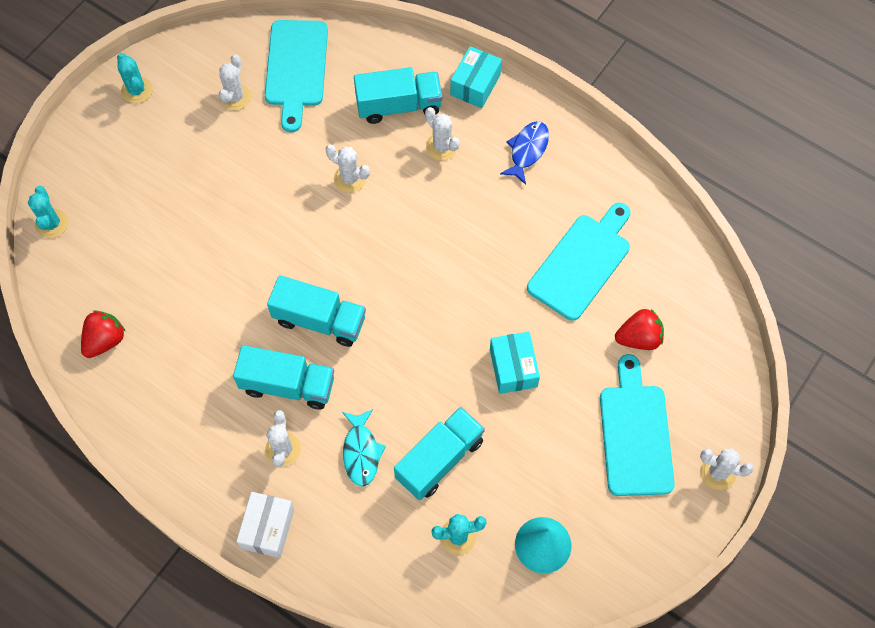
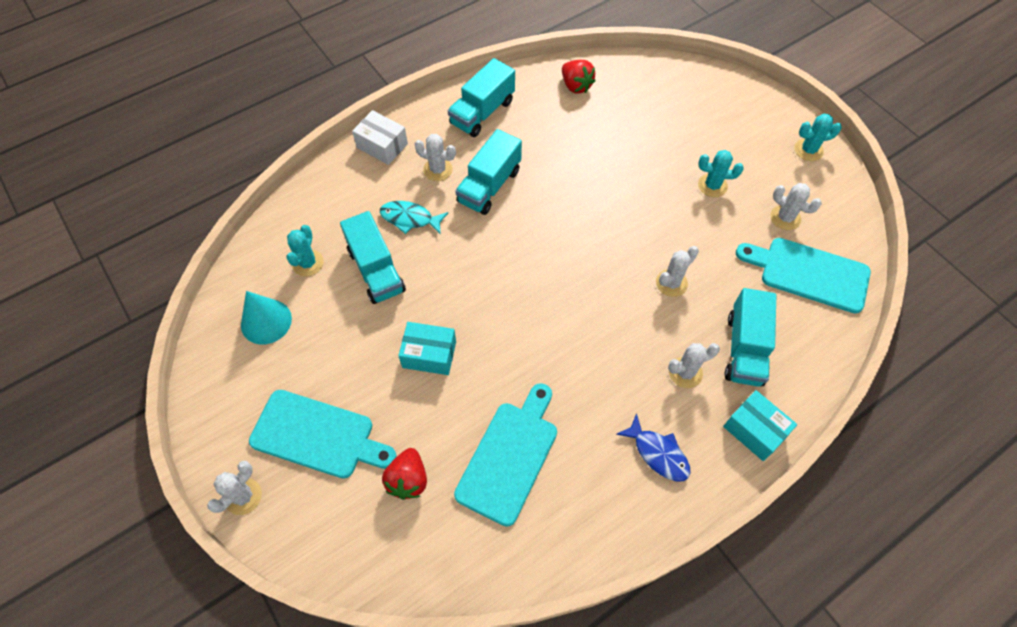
camera: 110 degrees right, 5 degrees down
(52, 224) = (689, 74): turquoise cactus -> turquoise cactus (712, 185)
(319, 320) = (537, 222): turquoise truck -> turquoise truck (482, 112)
(581, 263) = (509, 457): turquoise cutting board -> turquoise cutting board turned 120 degrees counterclockwise

